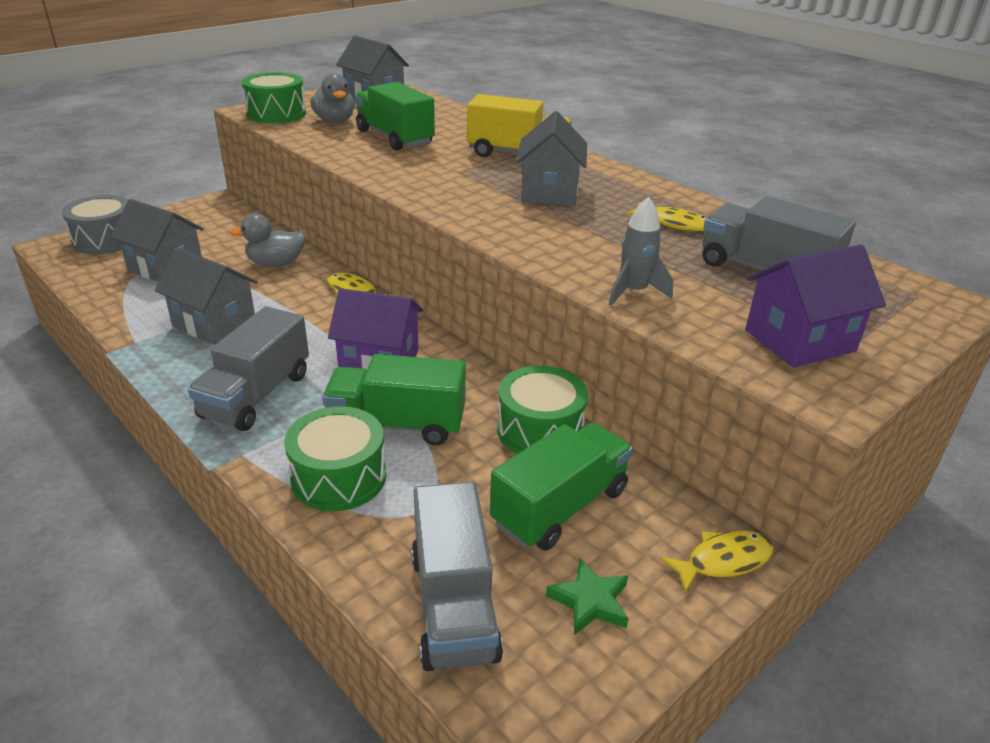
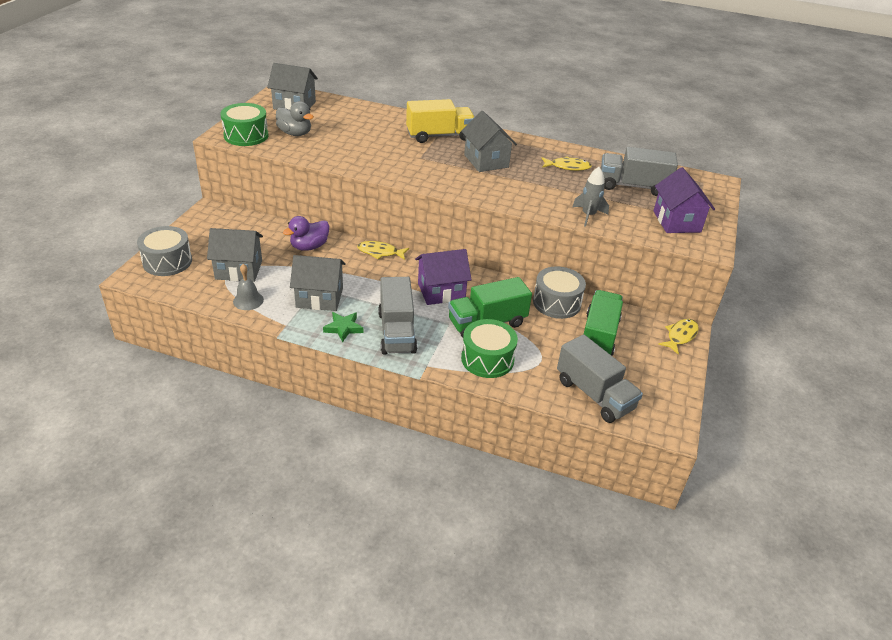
camera: 30 degrees left, 5 degrees up
(131, 302) = (248, 300): none -> grey bell
(276, 264) = (309, 247): grey duck -> purple duck
(395, 138) = (351, 139): green truck -> none
(540, 430) = (556, 303): green drum -> grey drum
(590, 601) = (645, 372): green star -> green star (343, 328)
(799, 340) = (676, 221): purple house -> purple house turned 45 degrees counterclockwise

